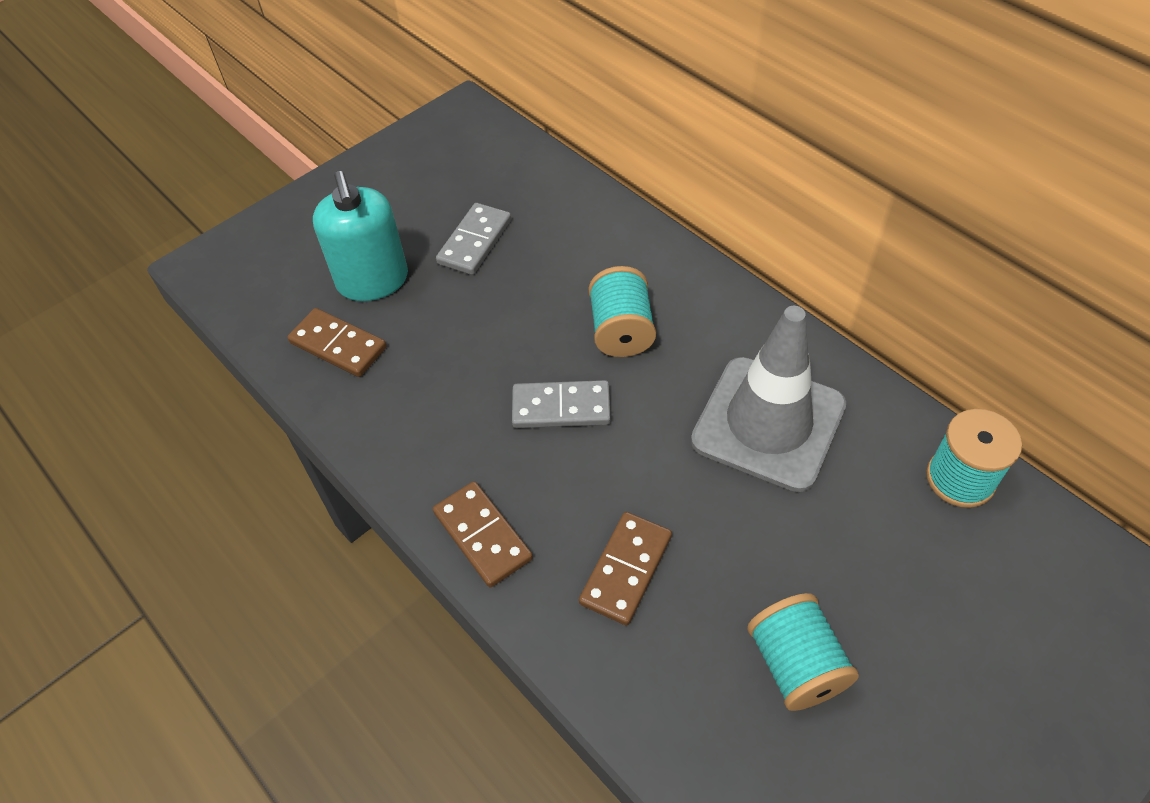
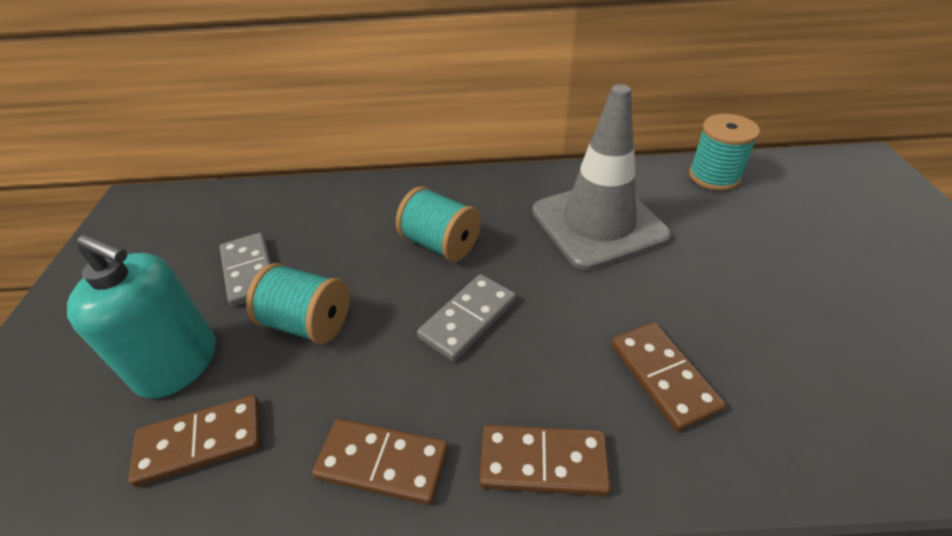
camera: 50 degrees left, 10 degrees down
(405, 448) = (383, 463): none -> brown domino
(795, 665) = (819, 329): turquoise spool -> turquoise spool (308, 323)

